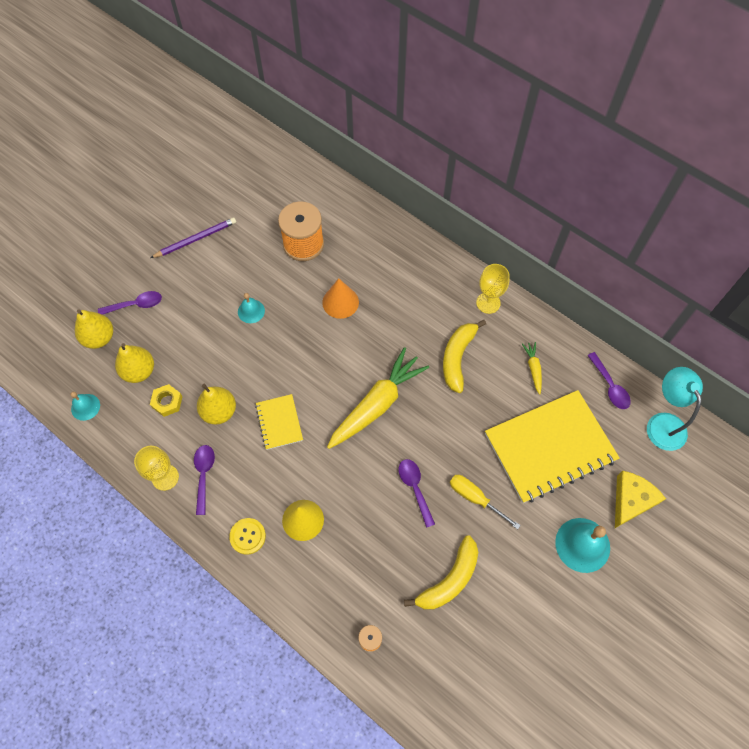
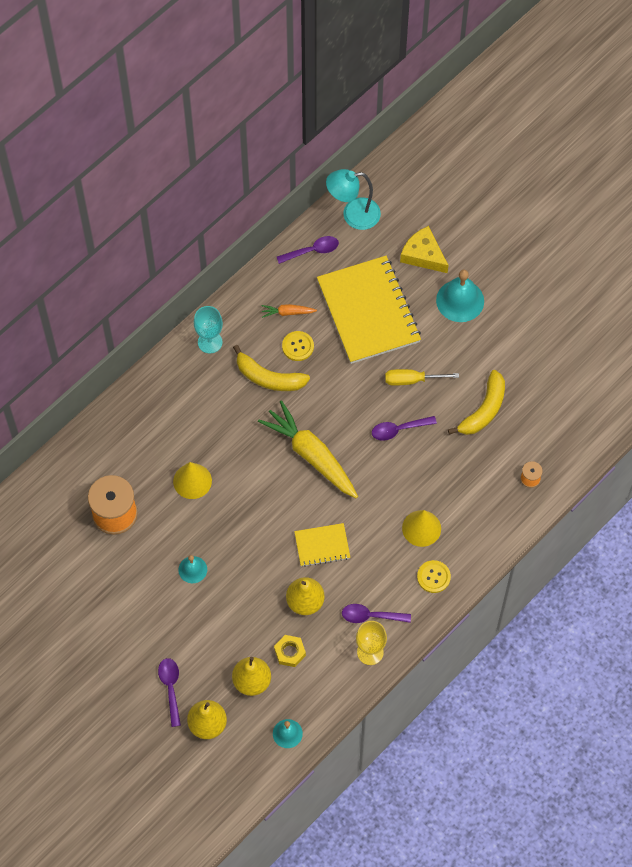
camera: 85 degrees left, 0 degrees up
(196, 239) = (92, 626): purple pencil -> none
(340, 302) = (192, 481): orange cone -> yellow cone
(449, 580) = (483, 410): yellow banana -> yellow banana turned 75 degrees clockwise
(475, 498) = (412, 380): yellow screwdriver -> yellow screwdriver turned 45 degrees clockwise
(488, 303) = (210, 342): yellow goblet -> turquoise goblet
(496, 381) = (298, 346): none -> yellow button
(533, 369) = (287, 312): yellow carrot -> orange carrot

